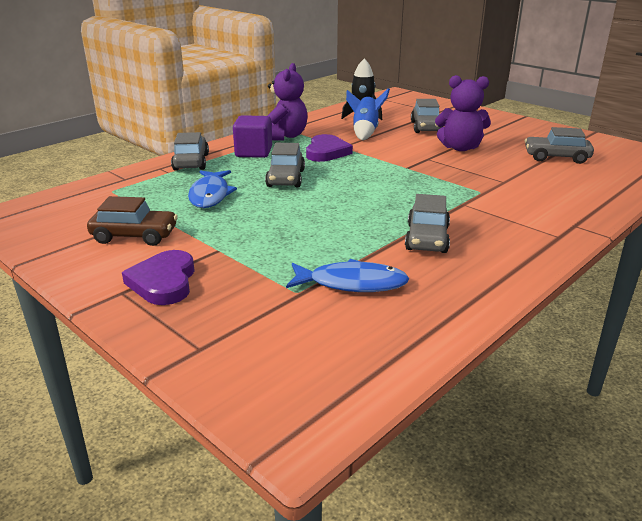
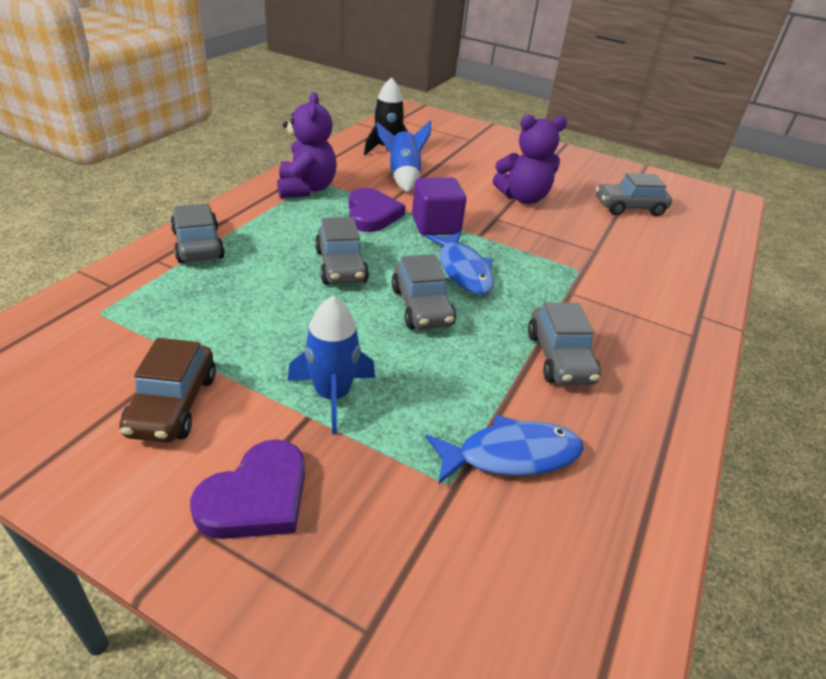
camera: 20 degrees left, 10 degrees up
(135, 236) = (173, 404): brown car -> brown car turned 105 degrees clockwise
(163, 282) = (256, 497): purple heart -> purple heart turned 120 degrees counterclockwise
(210, 195) = (252, 307): blue fish -> blue fish (463, 270)
(240, 242) = (332, 395): none -> blue rocket
(253, 152) = (278, 220): purple cube -> purple cube (435, 225)
(426, 127) = (470, 166): grey car -> grey car (422, 307)

